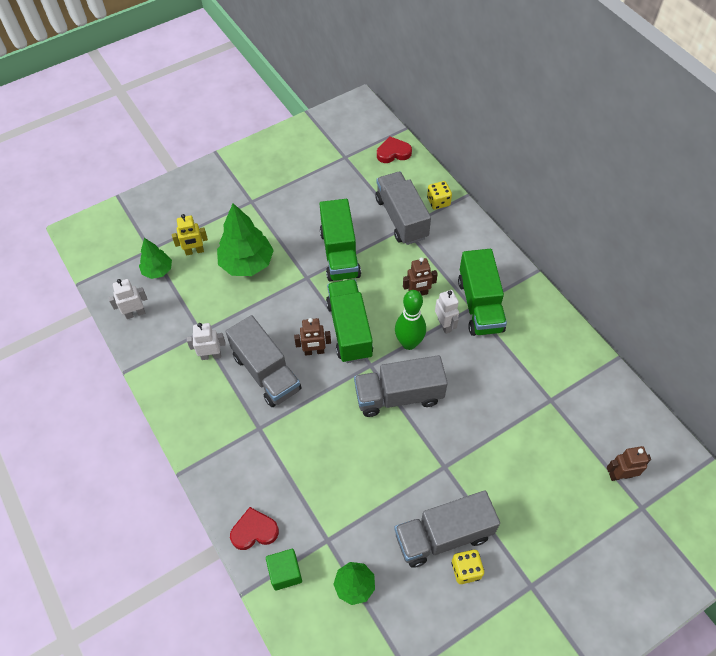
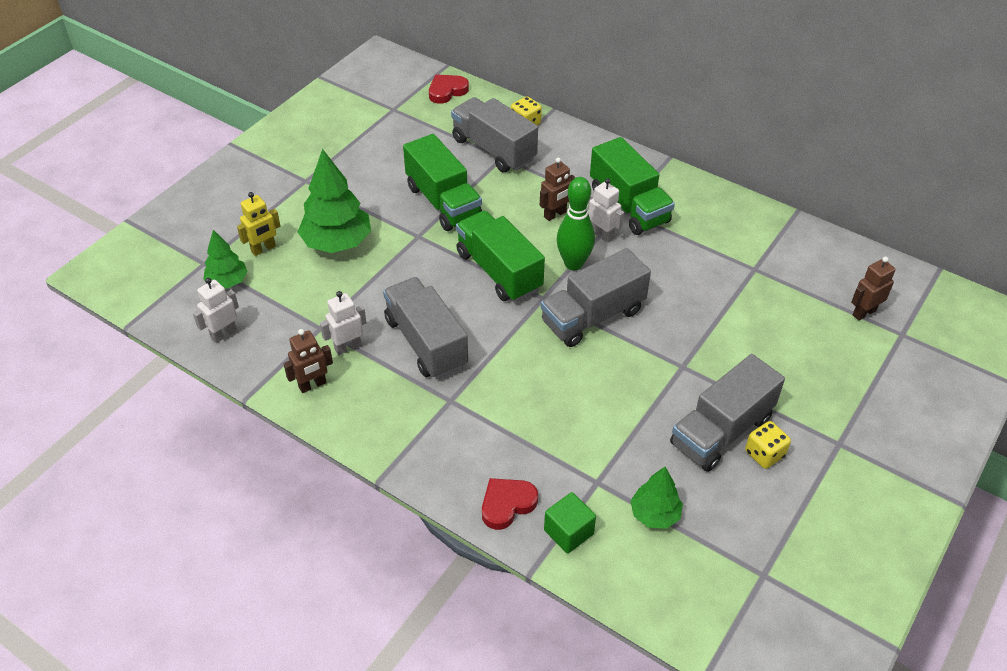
camera: 25 degrees left, 10 degrees down
(266, 372) = (426, 343): grey truck -> grey truck turned 150 degrees counterclockwise
(314, 351) = (470, 304): brown robot -> brown robot (312, 385)

